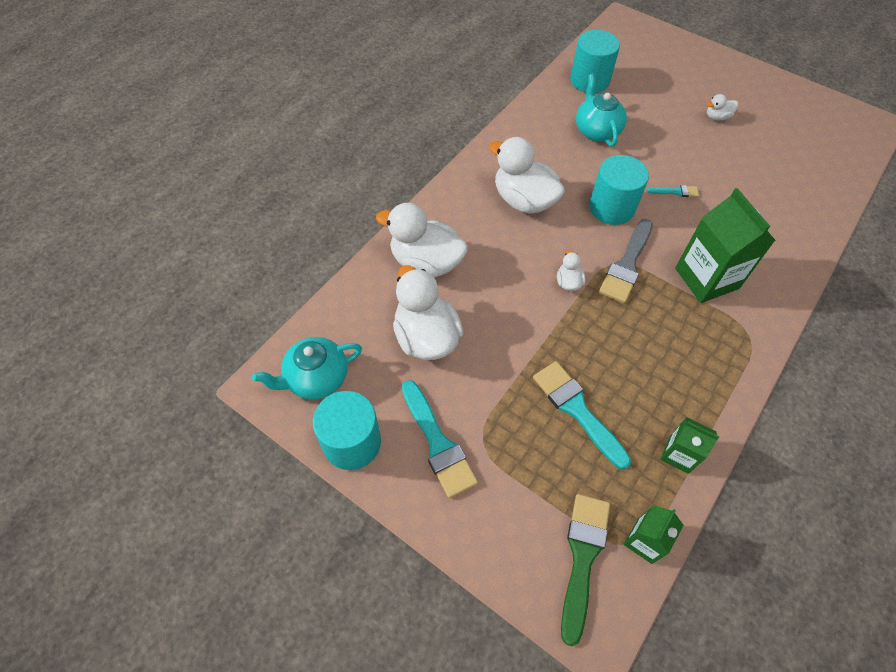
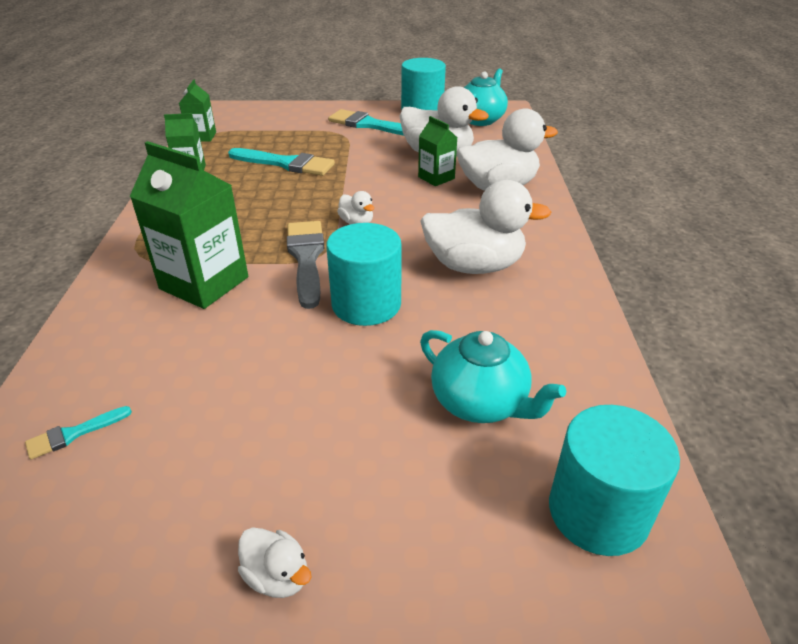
camera: 145 degrees right, 20 degrees down
(461, 303) = (436, 178): none -> green carton
(582, 558) = (240, 122): green brush -> none
(675, 192) = (291, 365): turquoise brush -> turquoise brush (74, 433)
(717, 117) = (277, 576): white duck -> white duck turned 90 degrees clockwise

